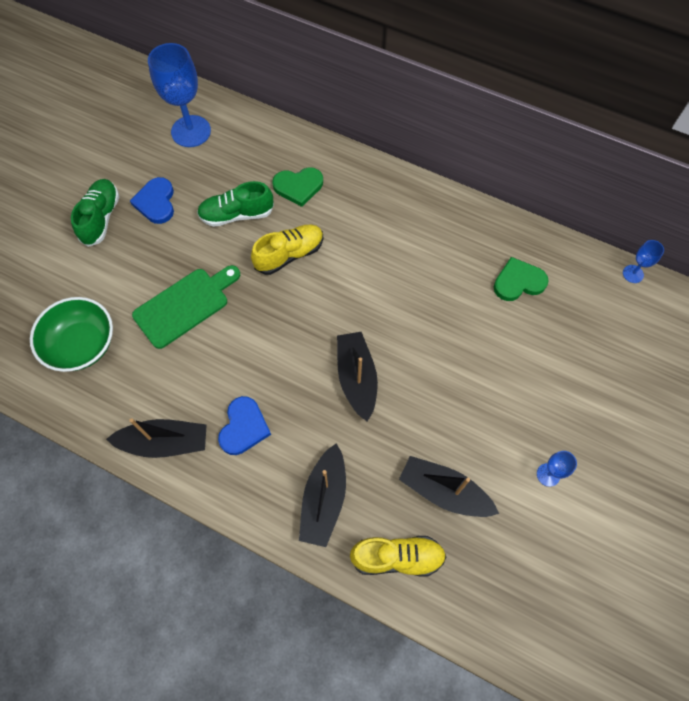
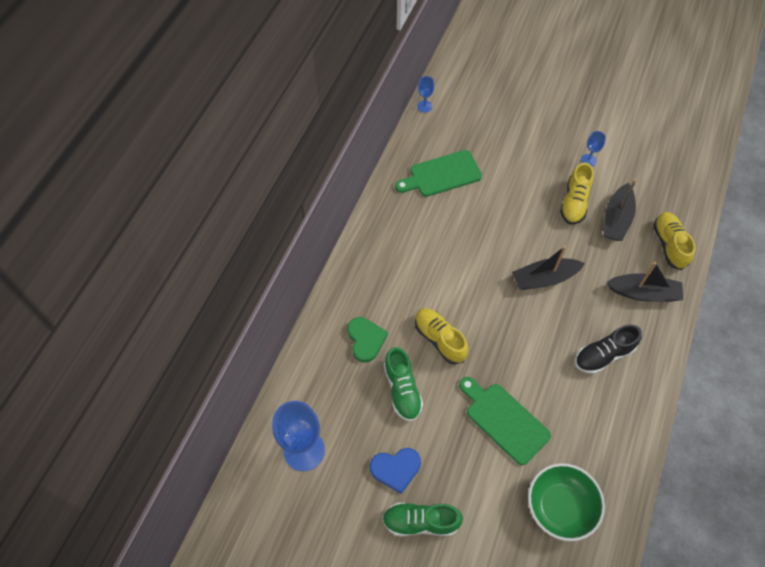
camera: 95 degrees left, 5 degrees down
(165, 442) = (631, 414): black boat -> none
(243, 427) = (603, 355): blue heart -> black shoe
(472, 439) = (574, 203): none -> yellow shoe
(518, 282) = (441, 174): green heart -> green cutting board

